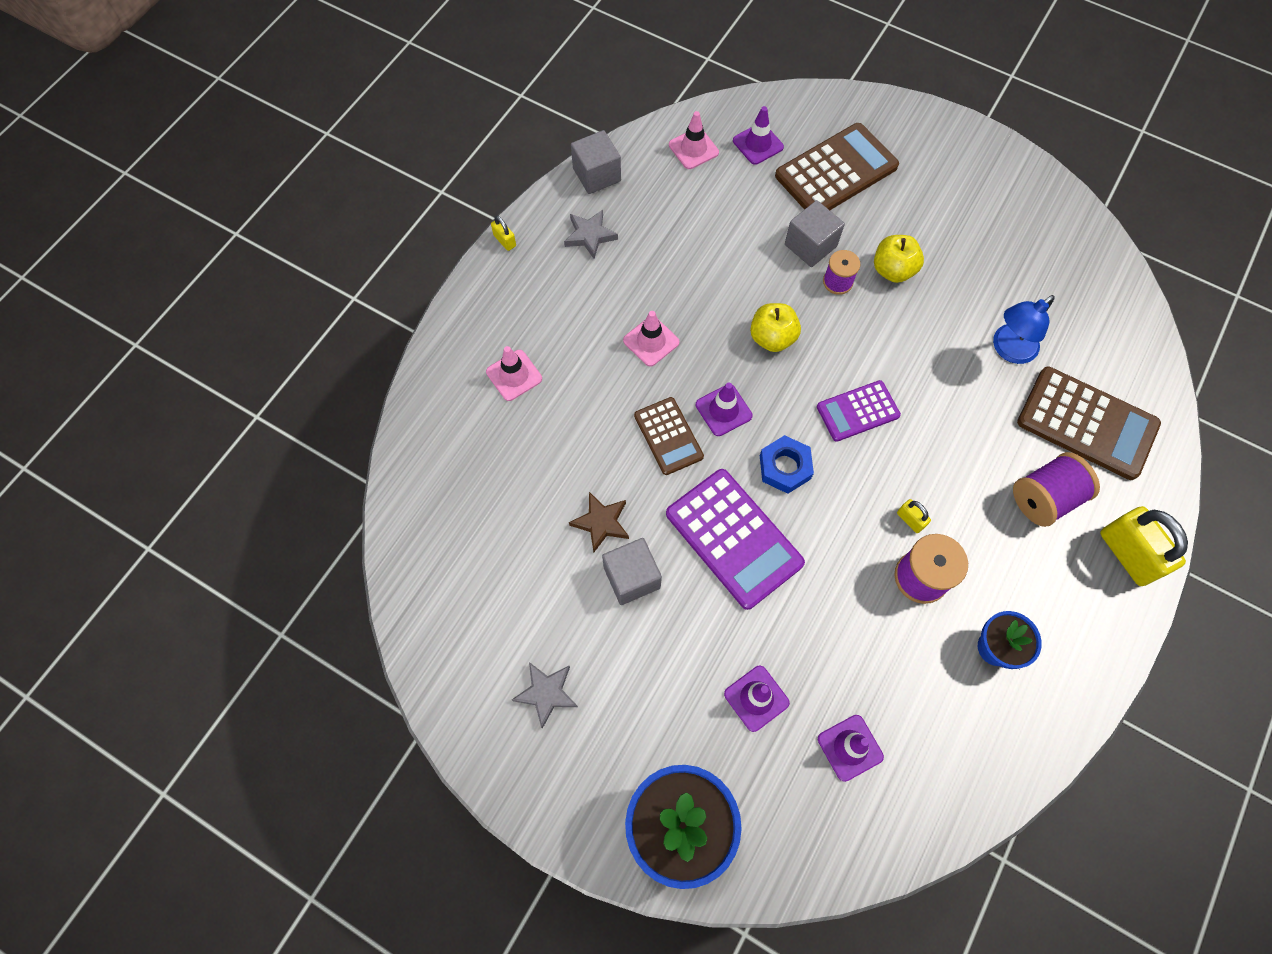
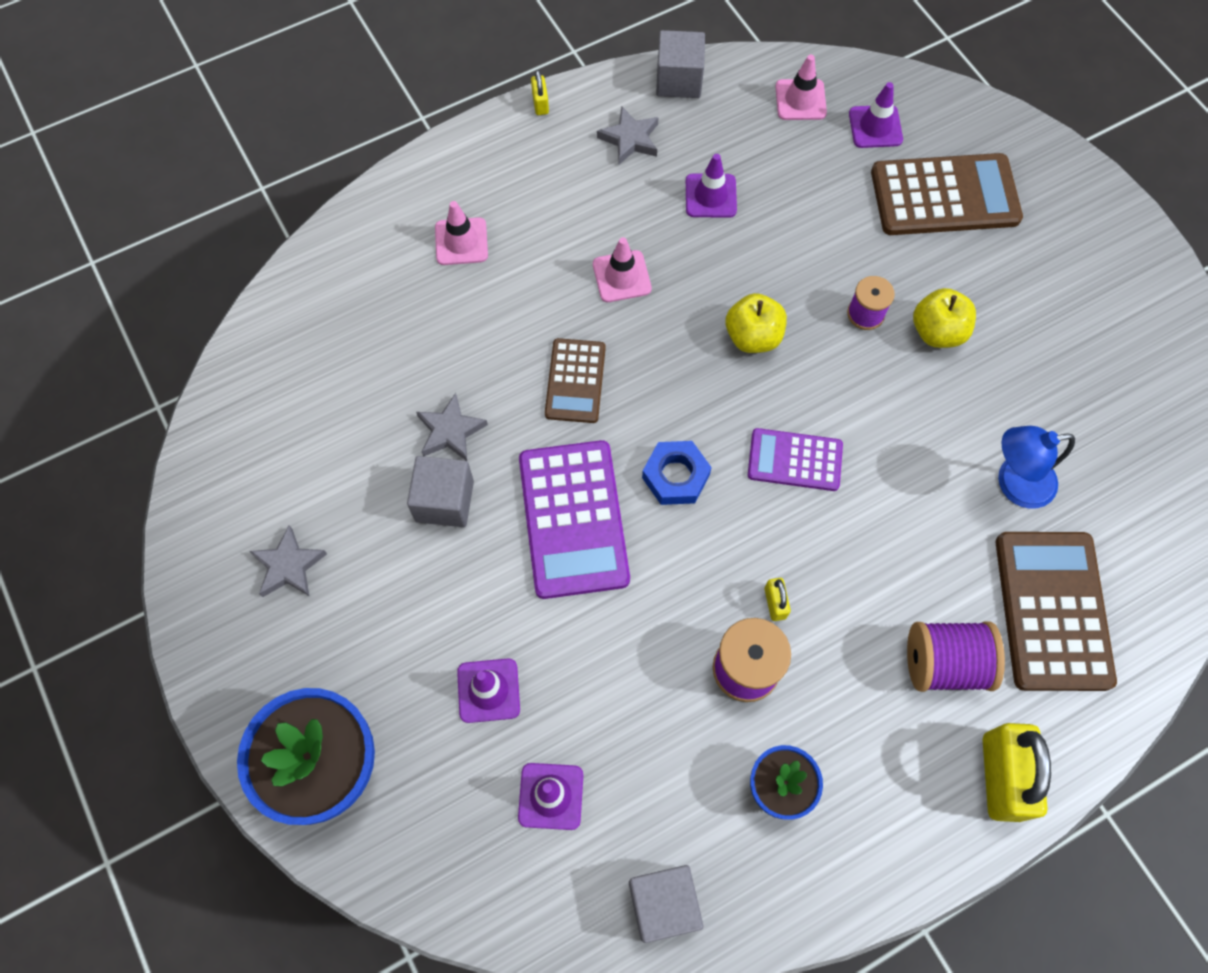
camera: 30 degrees right, 0 degrees up
(601, 523) = (450, 431): brown star -> grey star
(723, 410) = (650, 384): purple traffic cone -> purple traffic cone (710, 196)
(810, 245) = (861, 261): grey cube -> grey cube (663, 904)
(1087, 423) = (1052, 610): brown calculator -> brown calculator turned 150 degrees counterclockwise

